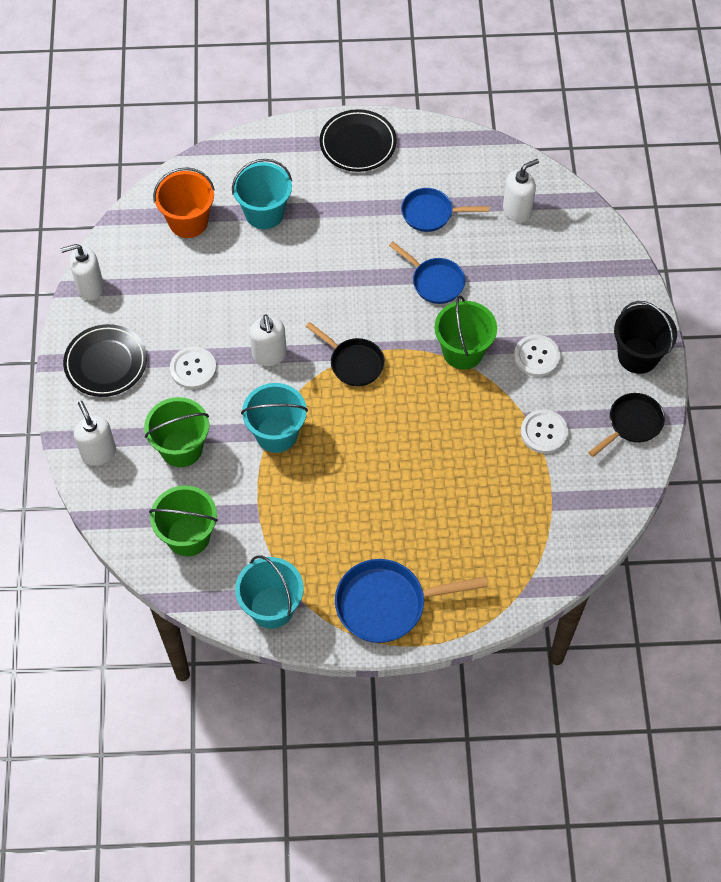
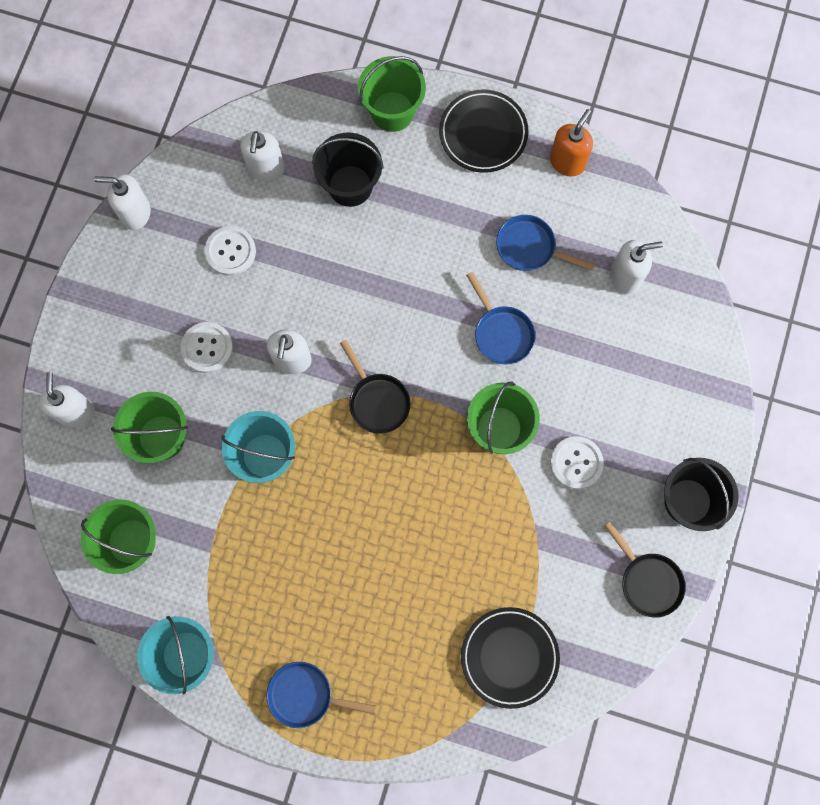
camera: 20 degrees right, 15 degrees up
(106, 363) = (120, 309): black plate -> black plate (509, 657)
(188, 222) = (266, 169): orange bucket -> white soap dispenser
(264, 213) = (350, 186): turquoise bucket -> black bucket
(276, 150) = (392, 111): none -> green bucket
(387, 604) = (305, 695): blue pan -> blue pan, size x0.66
(434, 144) = (567, 162): none -> orange soap dispenser
(544, 432) = (548, 556): white button -> white button (230, 251)
(632, 424) = (648, 581): black pan -> black pan turned 75 degrees clockwise

